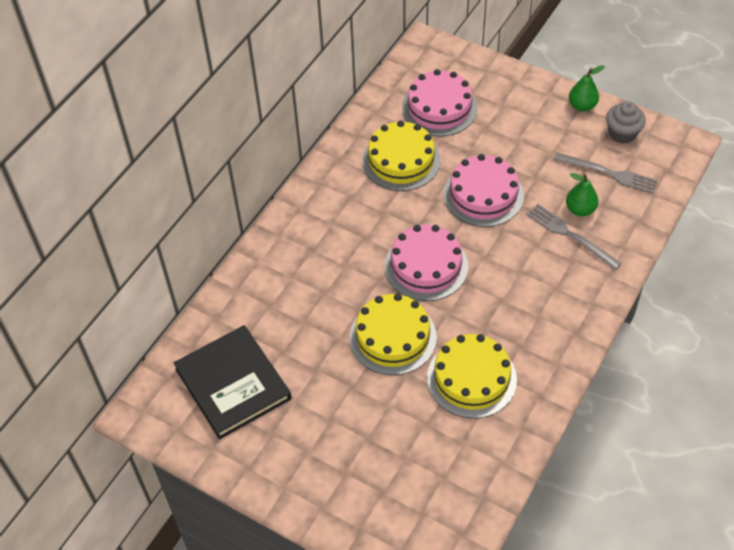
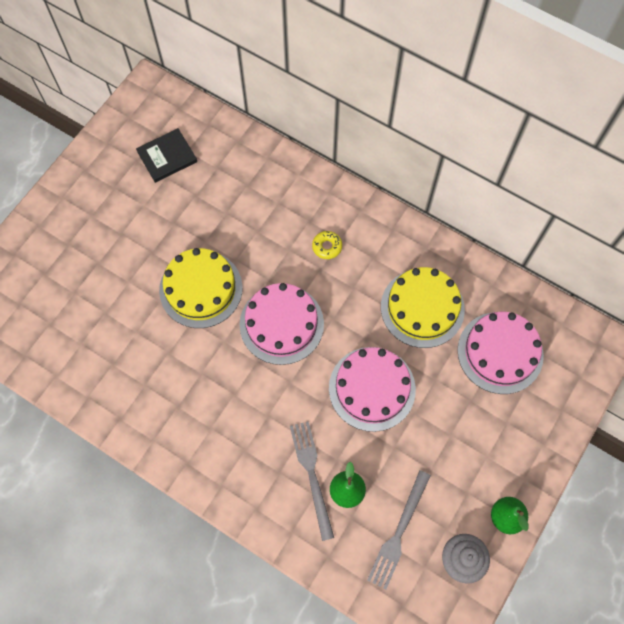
camera: 90 degrees right, 15 degrees up
(233, 384) = (167, 157): black book -> black book, size x0.57
(341, 234) = (327, 247): none -> yellow donut
(471, 378) = (147, 356): yellow cake -> none
(570, 235) = (312, 475): grey fork -> grey fork turned 60 degrees counterclockwise

